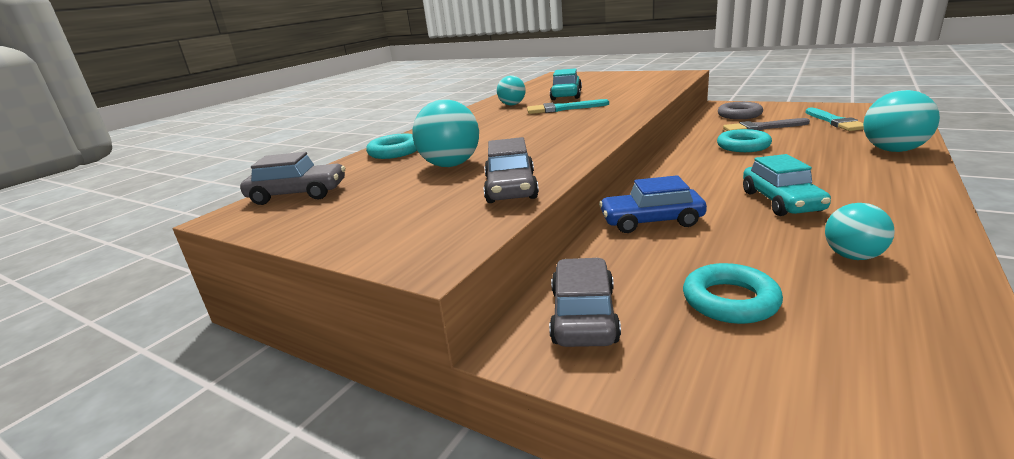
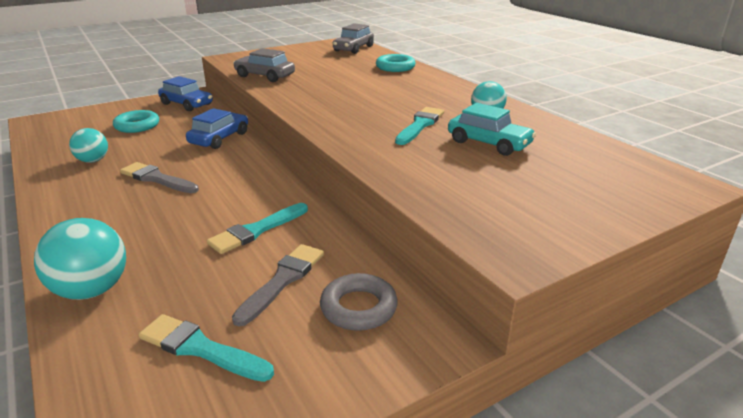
camera: 115 degrees right, 5 degrees up
(451, 165) = (333, 73): turquoise ball -> none
(583, 315) = (187, 104): grey car -> blue car
(743, 146) = (256, 230): turquoise ring -> turquoise brush
(781, 201) = (157, 179): turquoise car -> grey brush

